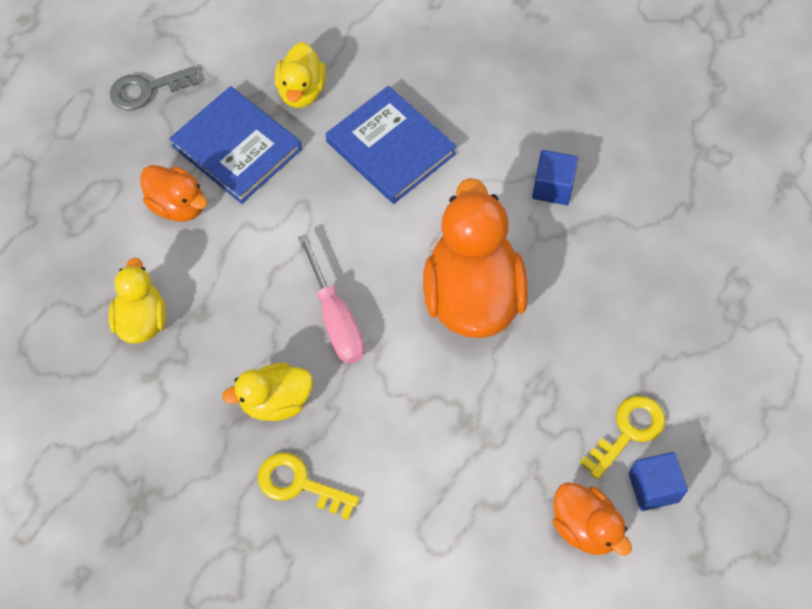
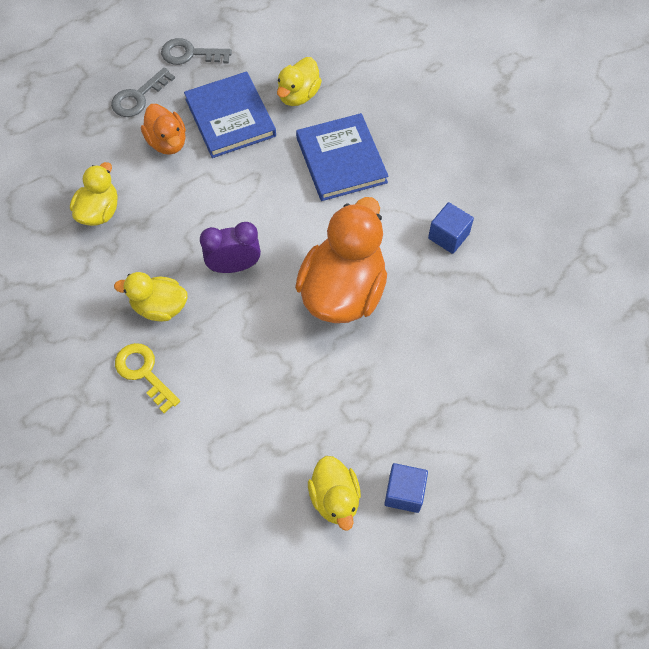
camera: 25 degrees right, 0 degrees up
(113, 165) = (138, 97): none -> grey key
(335, 318) = (234, 266): pink screwdriver -> purple clock
(585, 527) = (335, 498): orange duck -> yellow duck
(628, 431) = (407, 442): yellow key -> none

